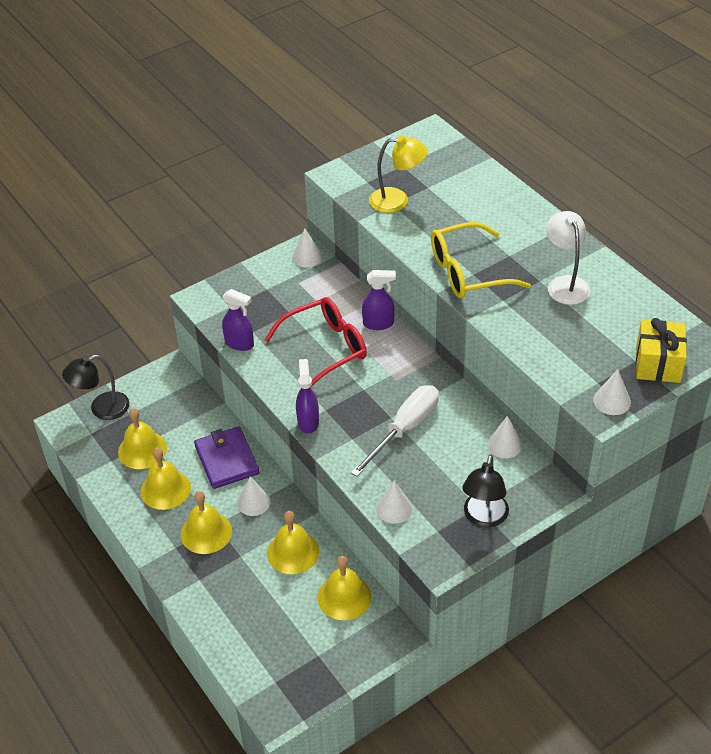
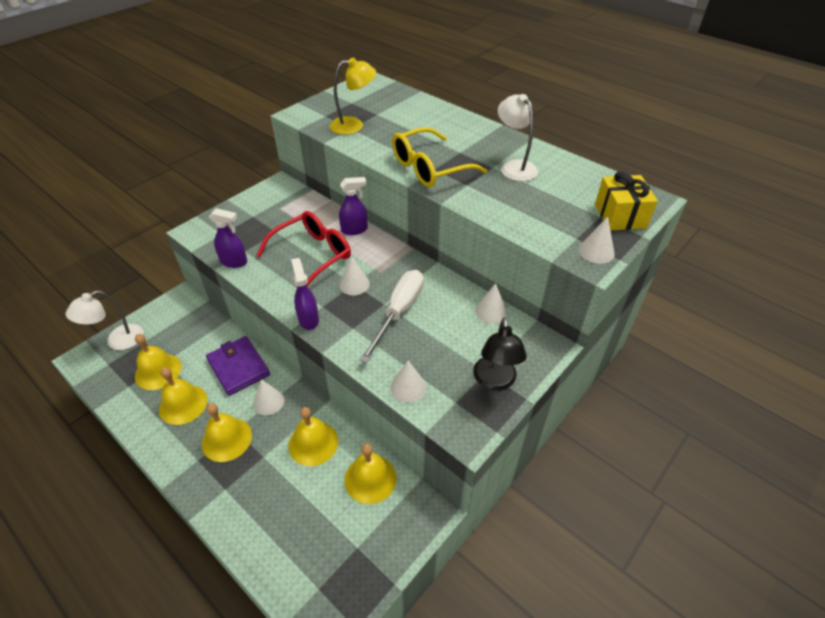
camera: 15 degrees left, 0 degrees up
(102, 409) = (118, 341): black lamp -> white lamp
(307, 257) = (283, 189): white cone -> white cone (354, 284)

